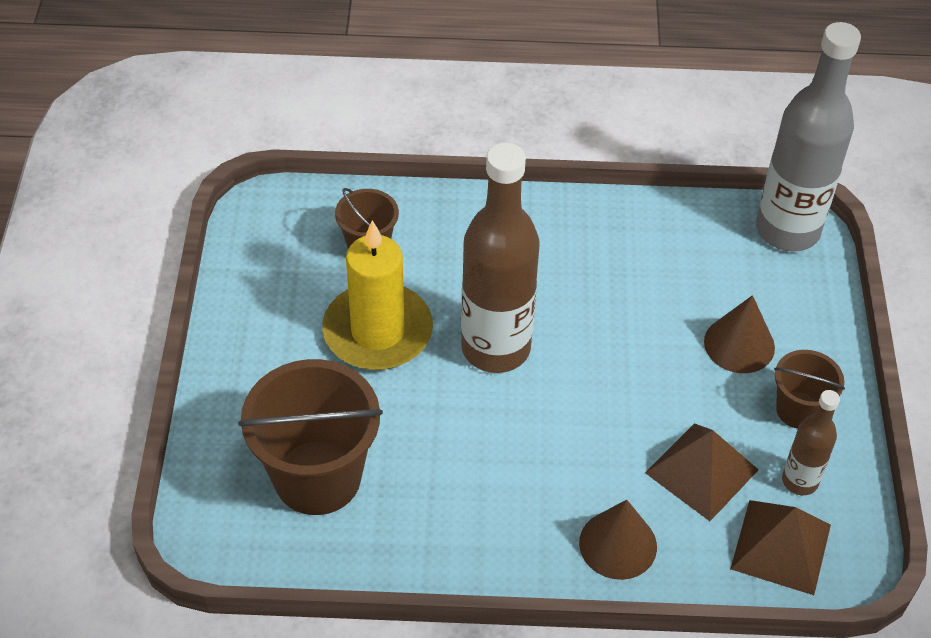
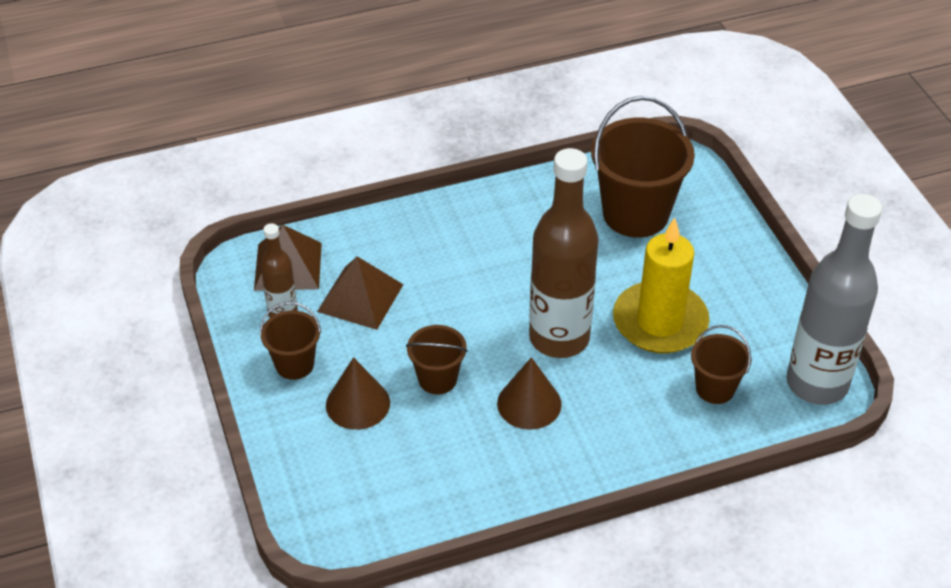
camera: 160 degrees right, 5 degrees down
(618, 544) = (405, 235): brown cone -> brown cone (529, 403)
(646, 344) = (437, 379): none -> brown bucket
(787, 230) = (340, 531): grey bottle -> grey bottle (817, 383)

